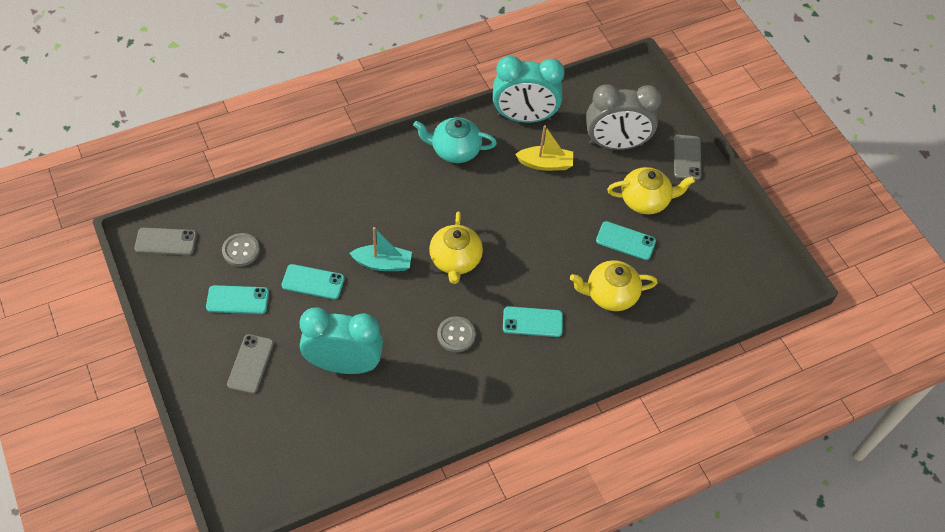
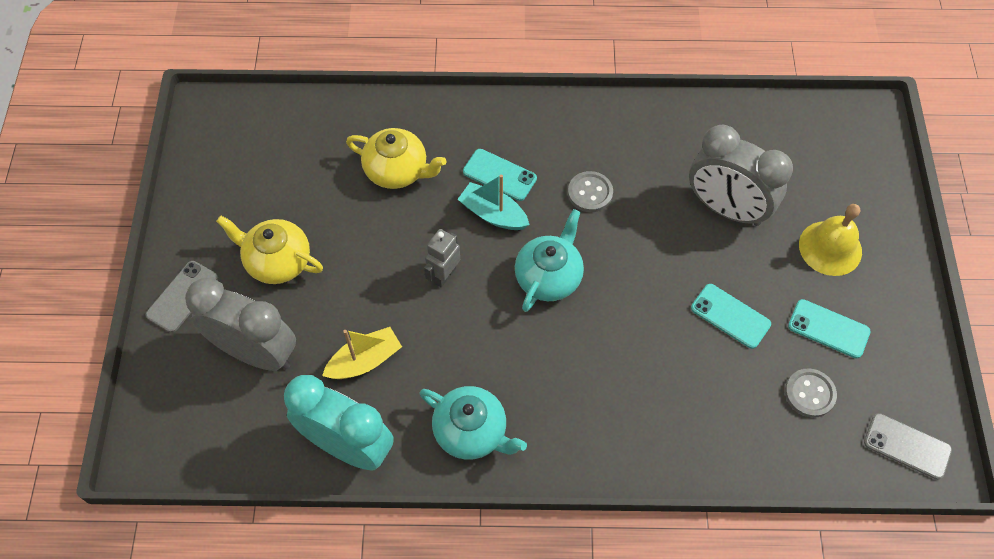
camera: 150 degrees left, 5 degrees up
(250, 364) = (830, 248): grey phone -> yellow bell
(343, 364) = (726, 208): turquoise clock -> grey clock
(383, 263) = (637, 306): turquoise boat -> turquoise boat (493, 214)
(455, 260) = (549, 277): yellow teapot -> turquoise teapot
(528, 234) = (444, 275): none -> grey robot
(545, 164) = (365, 361): yellow boat -> yellow boat turned 120 degrees clockwise
(625, 241) = (337, 222): turquoise phone -> none

